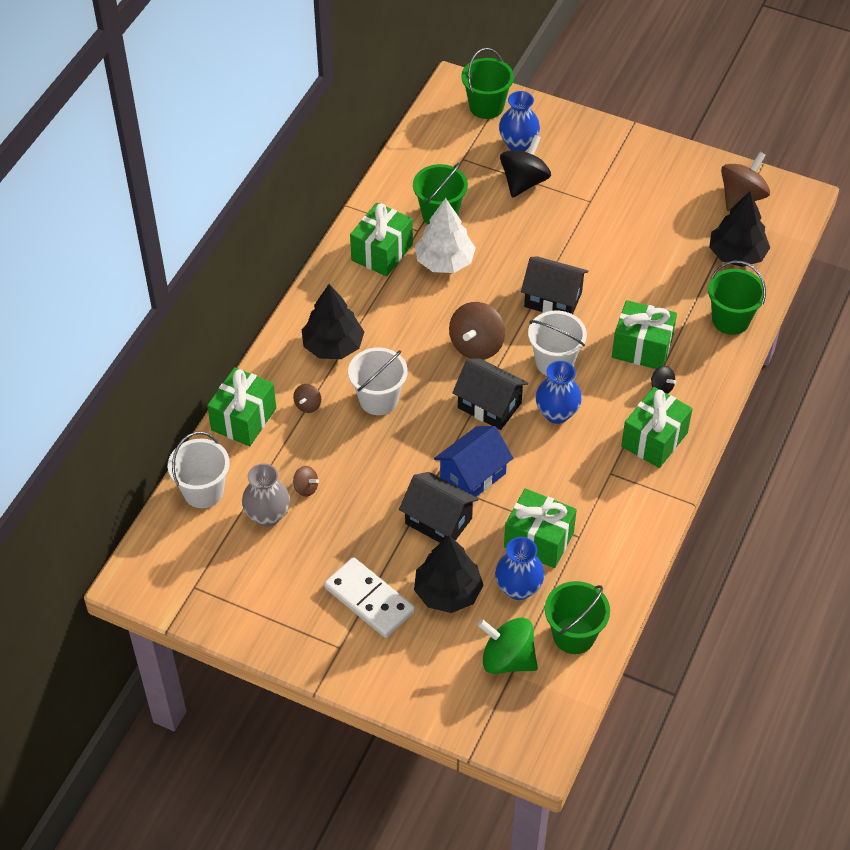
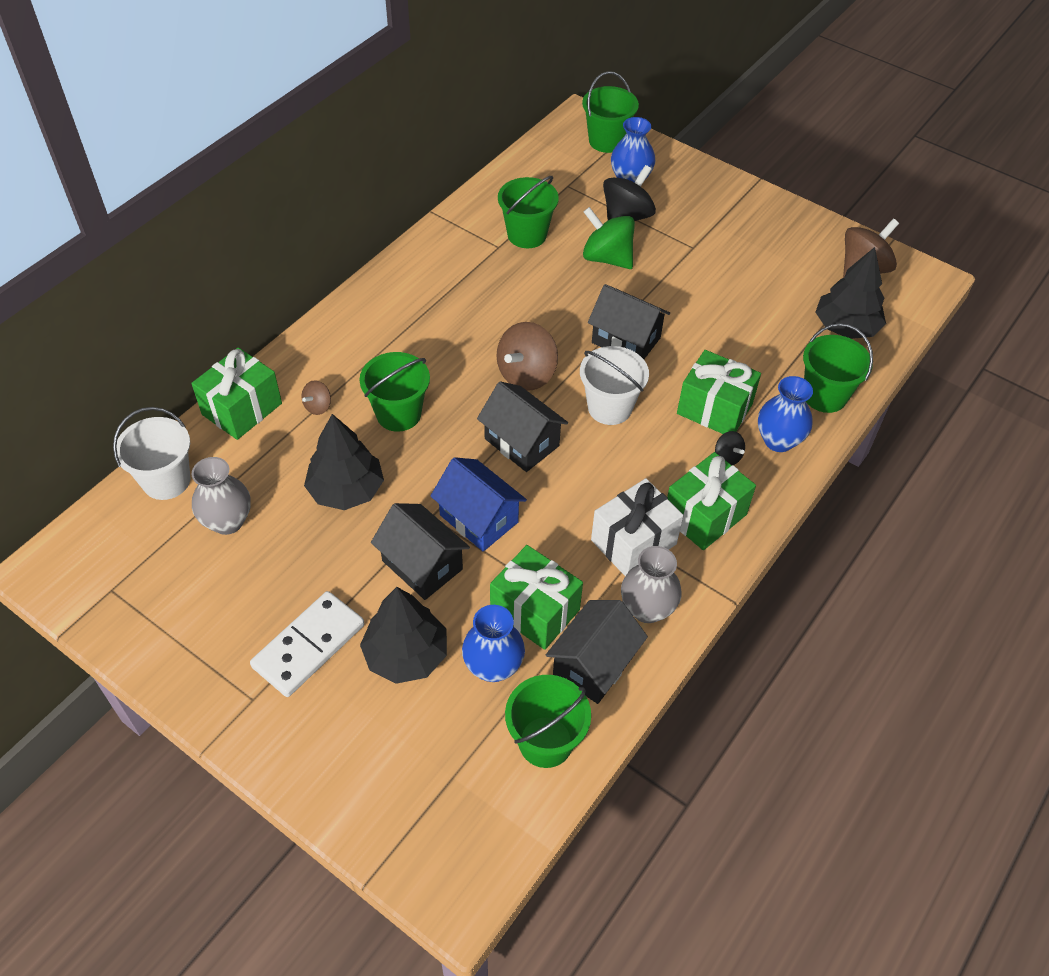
camera: 10 degrees right, 0 degrees up
(306, 488) = (282, 498): brown spinning top -> none
(333, 346) = (368, 348): black tree -> black tree (346, 490)
(369, 600) = (308, 646): white domino -> white domino turned 75 degrees clockwise
(378, 399) = (398, 414): white bucket -> green bucket
(382, 252) = (453, 262): green gift -> none
(445, 261) = (518, 282): white tree -> none
(473, 475) = (479, 518): blue house -> blue house turned 75 degrees clockwise
(507, 659) = (453, 756): green spinning top -> green spinning top (607, 258)
(557, 413) = (597, 465): blue vase -> blue vase (778, 440)
(595, 572) = (594, 664): none -> black house
(602, 471) = (633, 542): none -> white gift
(626, 522) = (647, 609): none -> grey vase

